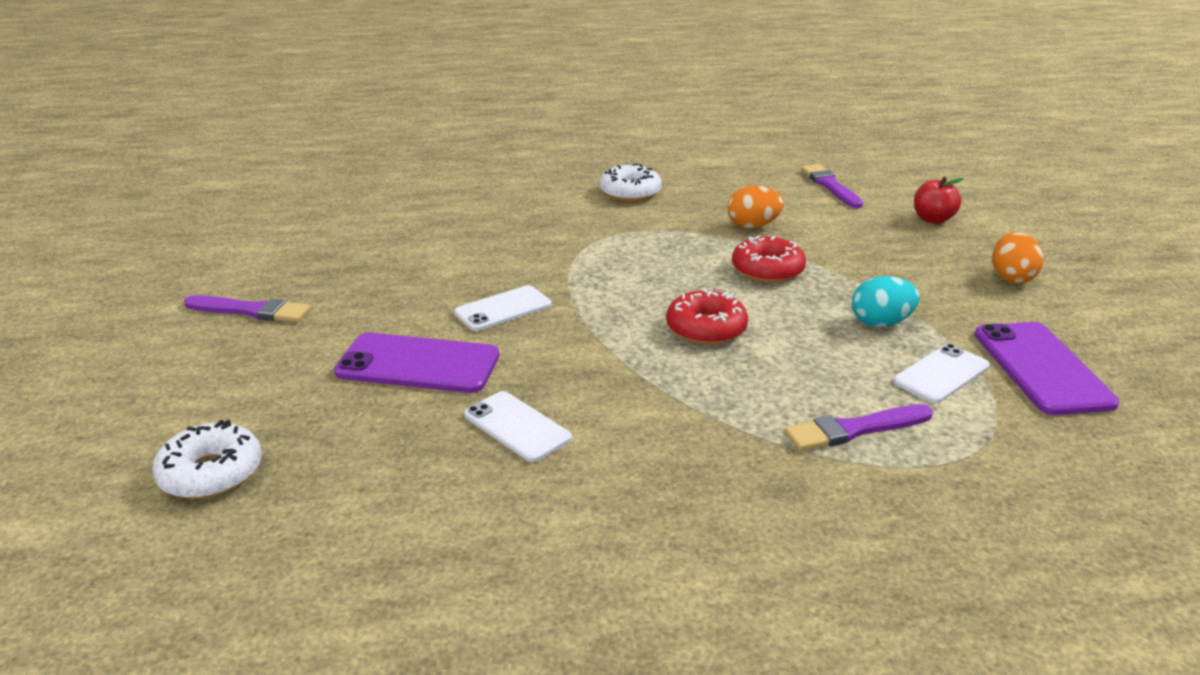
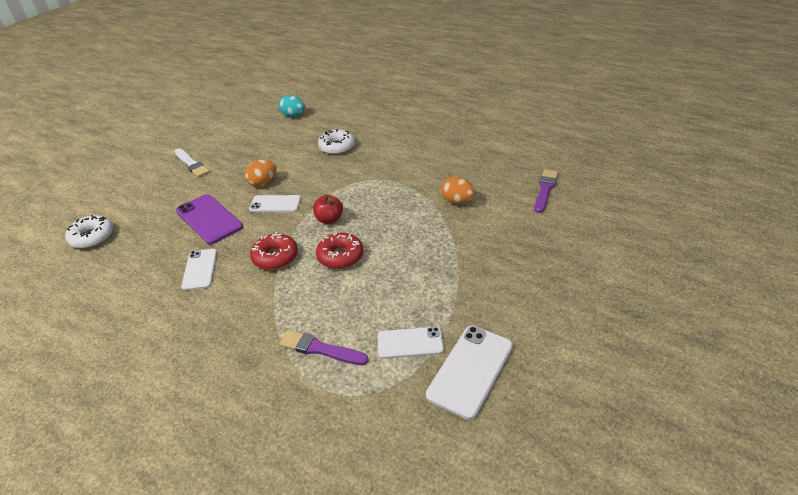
camera: 40 degrees right, 10 degrees up
(251, 311) = (191, 164): purple brush -> white brush
(630, 193) = (425, 154): white donut -> white donut (337, 147)
(767, 270) = (421, 234): red donut -> red donut (275, 257)
(881, 323) = (428, 295): turquoise egg -> turquoise egg (293, 115)
(933, 219) = (572, 240): red apple -> red apple (329, 219)
(1011, 278) = (554, 303): orange egg -> orange egg (263, 183)
(1041, 368) = (470, 370): purple phone -> white phone

